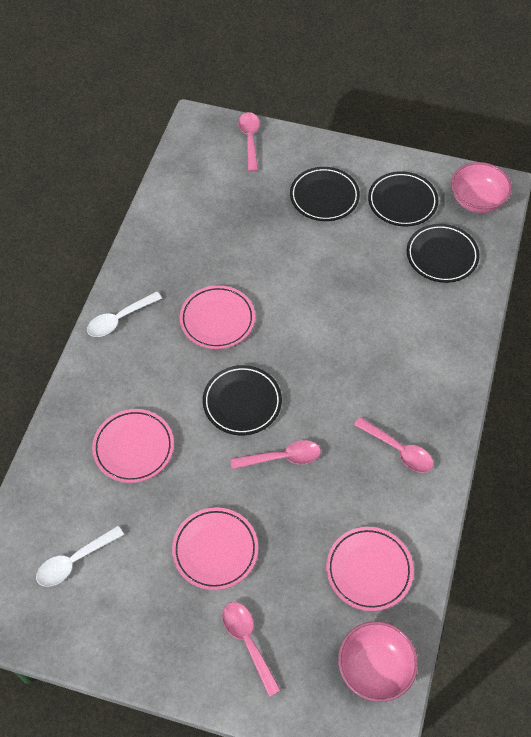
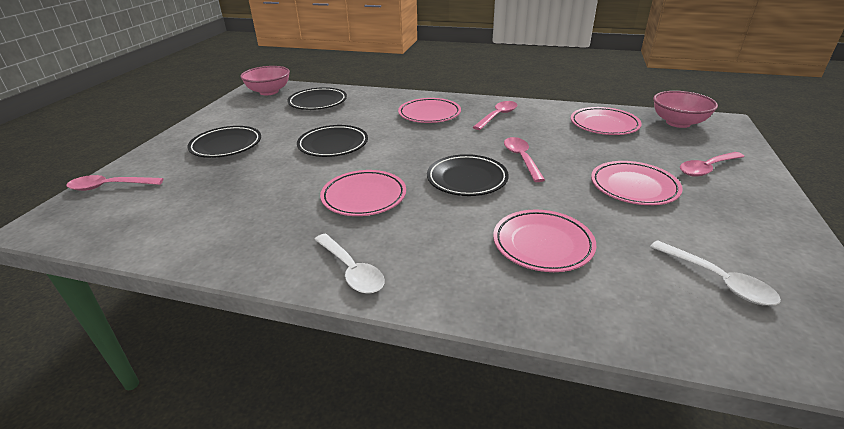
camera: 90 degrees left, 25 degrees down
(402, 202) = (254, 115): black plate -> black plate (333, 145)
(404, 375) = (429, 114): none -> pink plate

